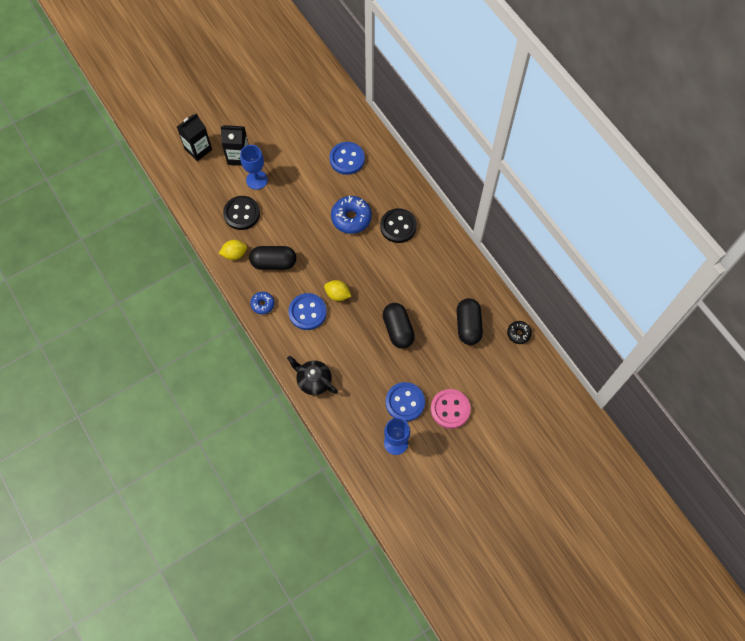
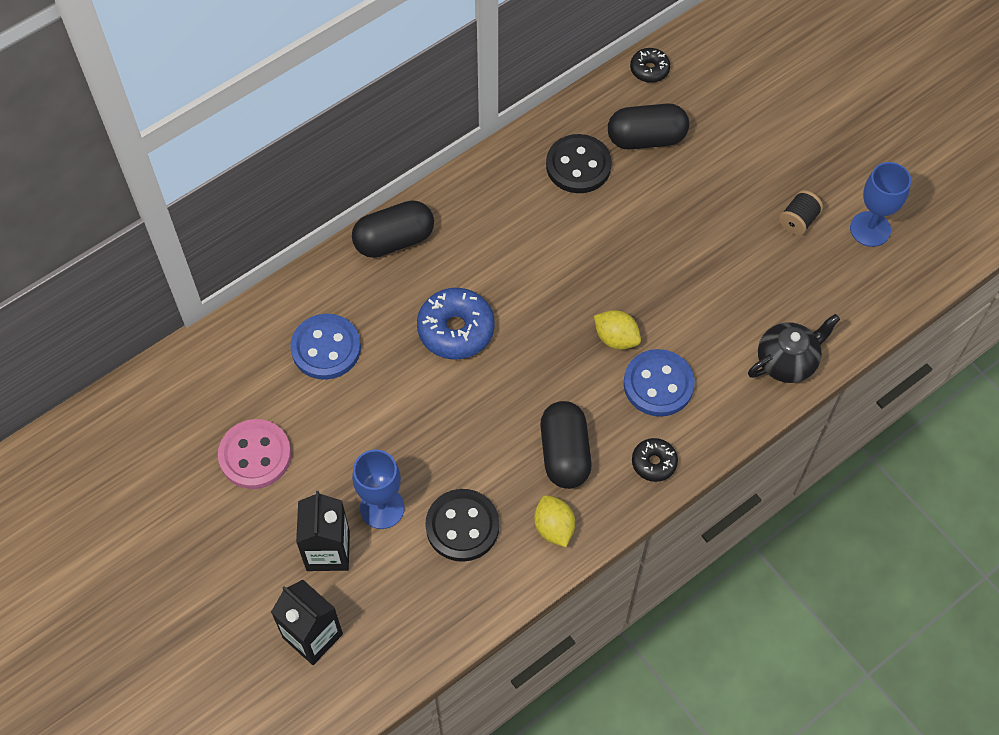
camera: 95 degrees left, 5 degrees down
(262, 304) = (654, 463): blue donut -> black donut
(313, 380) = (787, 361): black teapot -> black teapot turned 150 degrees counterclockwise
(337, 294) = (616, 338): yellow lemon -> yellow lemon turned 75 degrees counterclockwise
(398, 226) = (467, 252): black button -> black button (578, 166)
(398, 329) = (669, 239): black capsule -> black capsule (394, 240)
(405, 402) = (798, 220): blue button -> black spool
(450, 409) = (797, 157): pink button -> pink button (255, 455)

